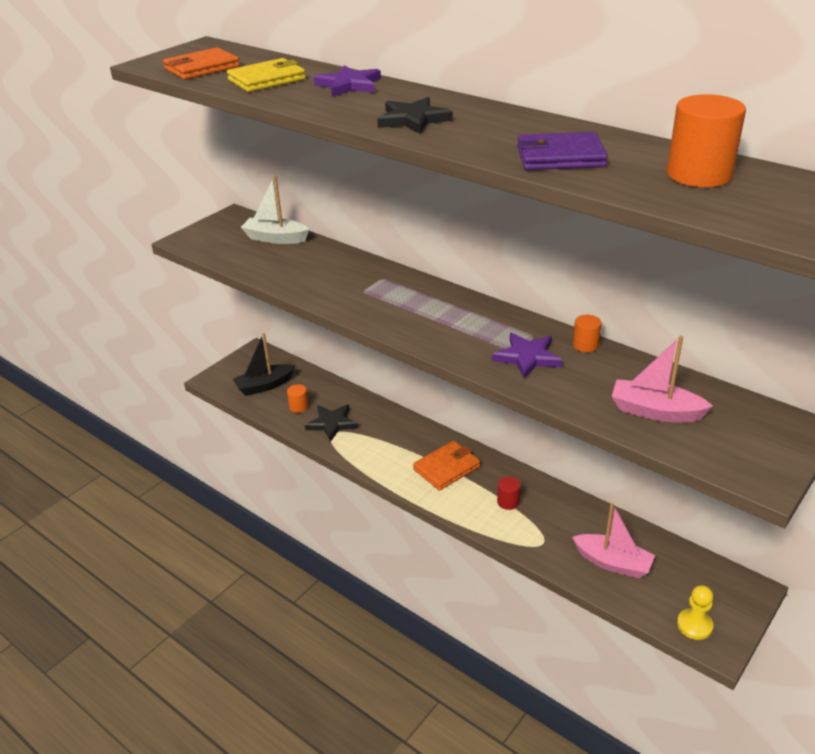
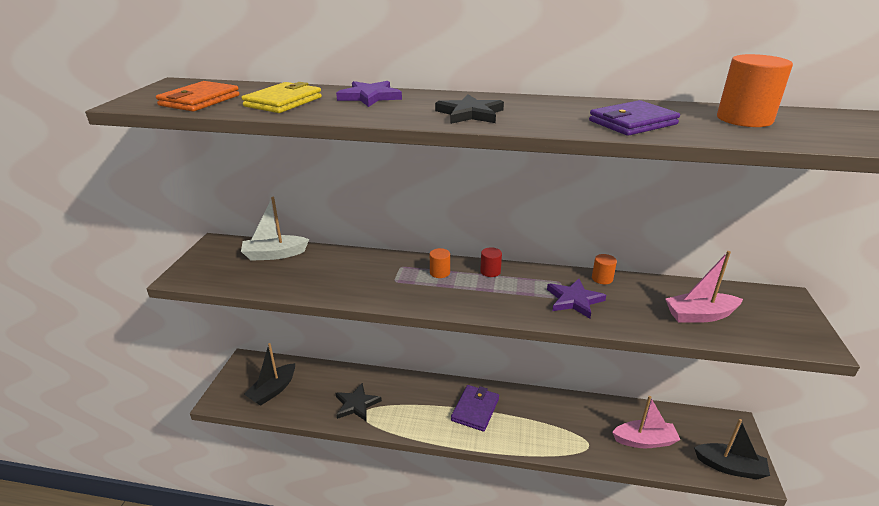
camera: 30 degrees left, 5 degrees down
(299, 407) = (317, 399): orange cylinder -> orange cylinder (439, 272)
(446, 468) = (475, 409): orange wallet -> purple wallet
(508, 502) = (540, 420): red cylinder -> red cylinder (490, 271)
(694, 625) = (730, 467): yellow pawn -> black boat

